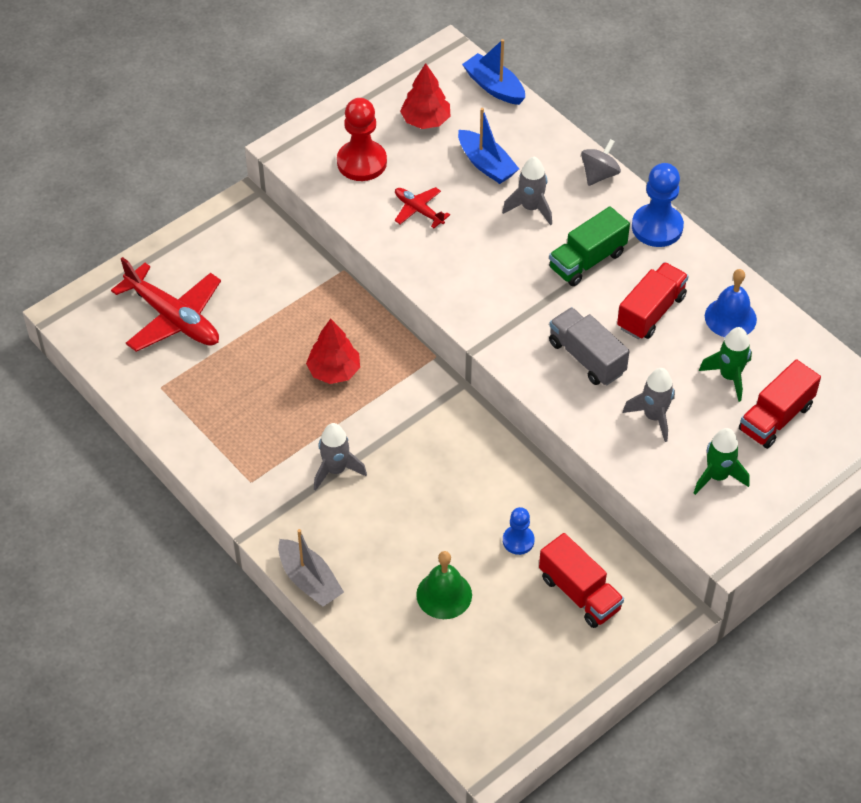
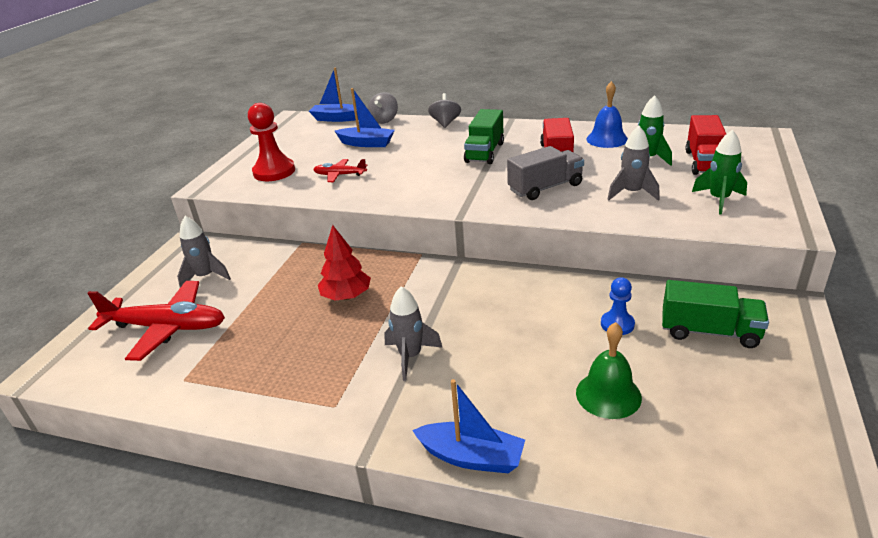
camera: 30 degrees left, 20 degrees down
(309, 581) = (471, 457): grey boat -> blue boat
(425, 120) = (304, 143): red tree -> none
(530, 208) = (418, 148): grey rocket -> grey rocket (206, 277)
(540, 124) = (384, 120): none -> grey spinning top
(579, 593) = (709, 331): red truck -> green truck
(586, 357) = (545, 188): grey truck -> grey truck turned 135 degrees clockwise
(657, 227) = (509, 127): blue pawn -> none

